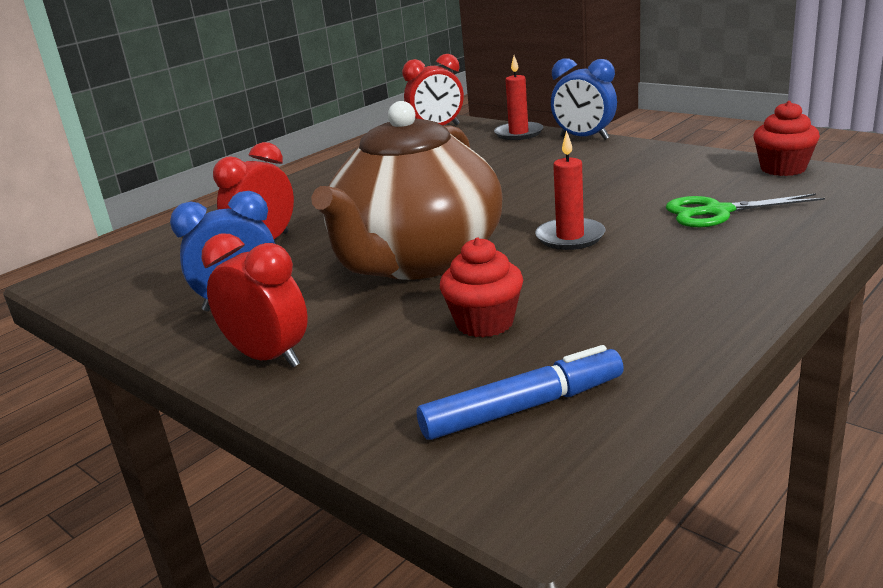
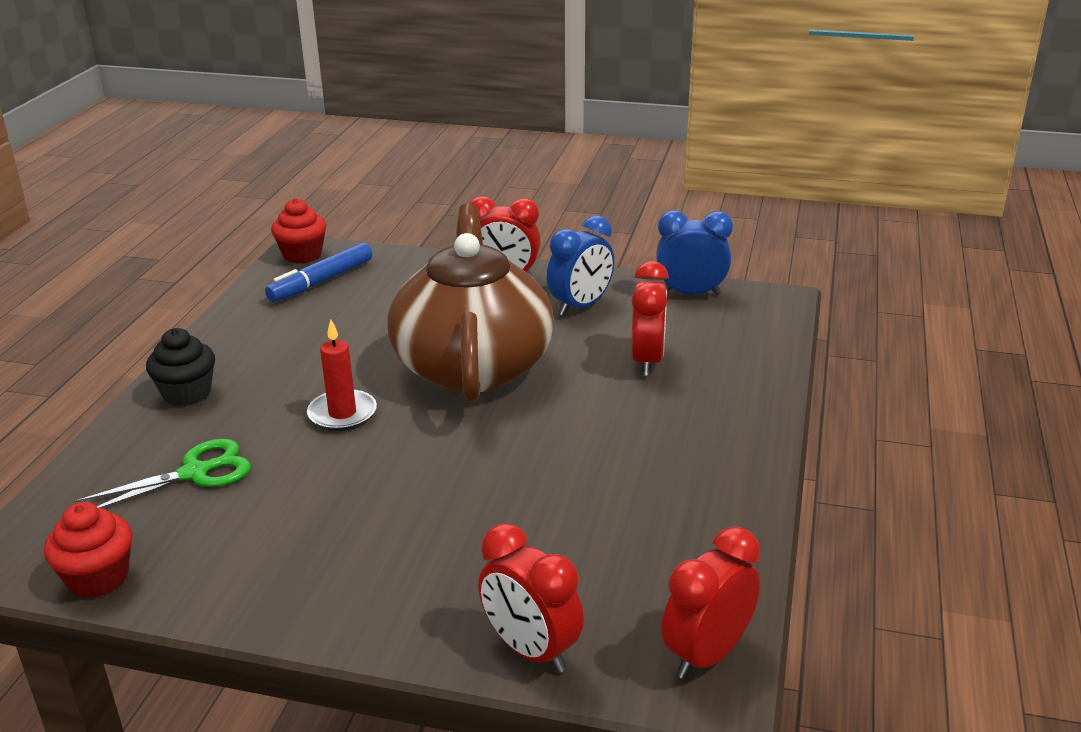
camera: 150 degrees right, 5 degrees up
(485, 323) = (374, 322): red cupcake -> red cupcake (302, 255)
(518, 133) = (531, 650): red candle -> red clock
(584, 138) = (403, 644): blue clock -> blue clock (691, 293)
(736, 274) = (187, 393): none -> black cupcake

